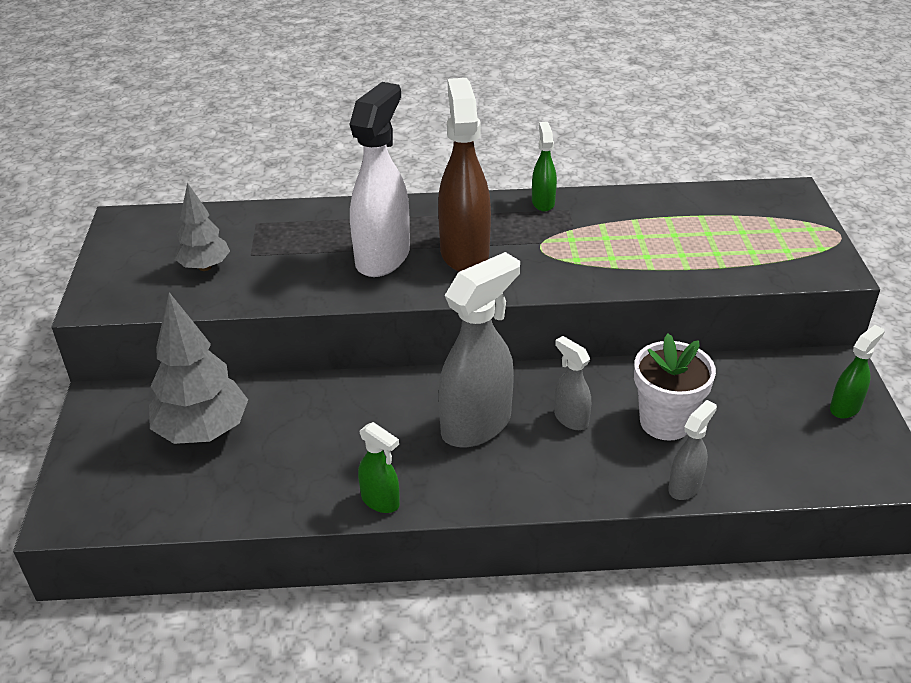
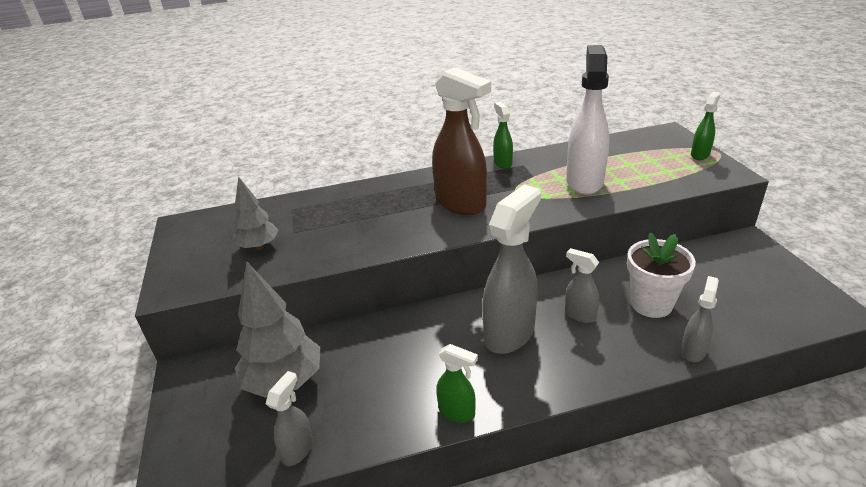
camera: 10 degrees left, 5 degrees down
(198, 506) = (298, 450): none -> grey spray bottle
(383, 257) = (400, 217): white spray bottle -> white spray bottle (584, 181)
(464, 253) = (461, 204): brown spray bottle -> brown spray bottle turned 150 degrees clockwise
(845, 407) = (772, 270): green spray bottle -> green spray bottle (700, 155)

